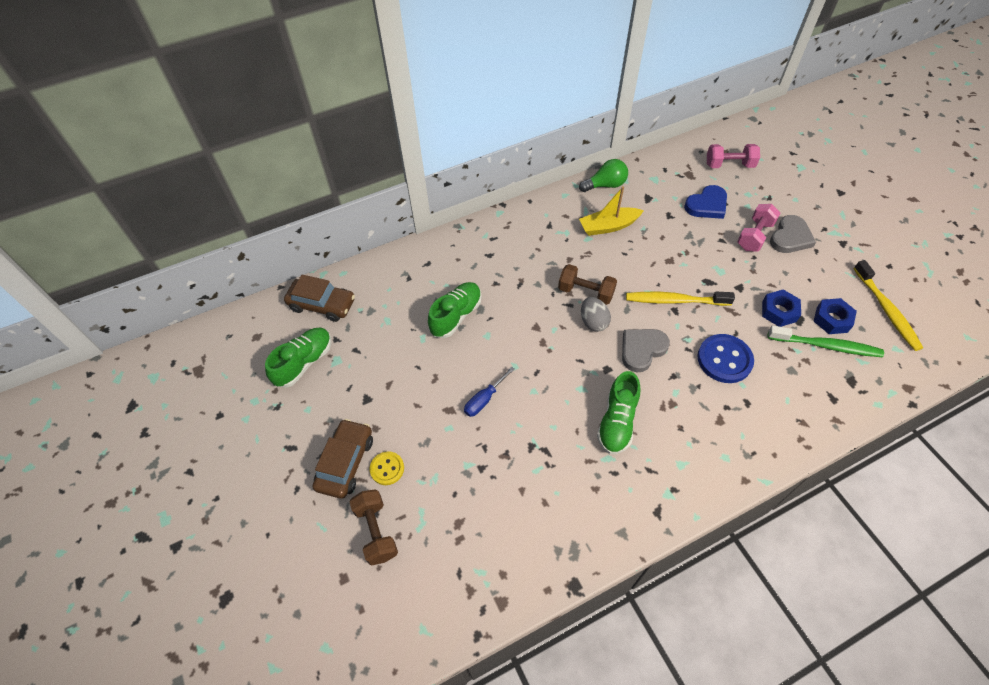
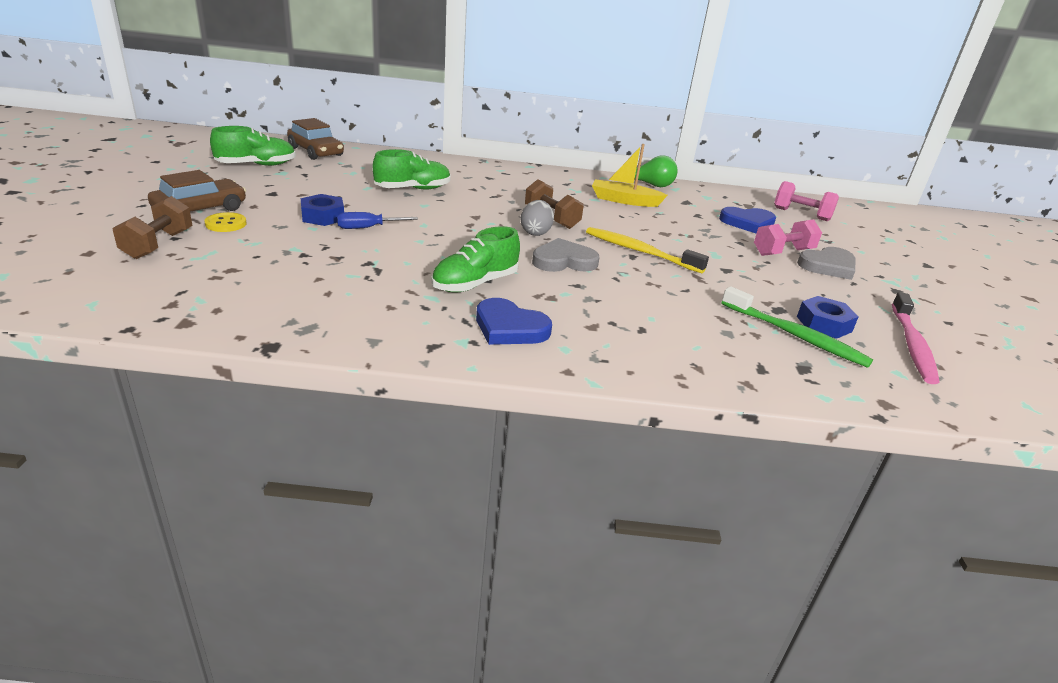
camera: 25 degrees right, 25 degrees down
(679, 458) = (509, 327): none -> blue heart
(724, 359) = (650, 297): blue button -> none
(779, 311) = (757, 296): blue nut -> blue nut (323, 216)
(886, 310) = (912, 345): yellow toothbrush -> pink toothbrush

